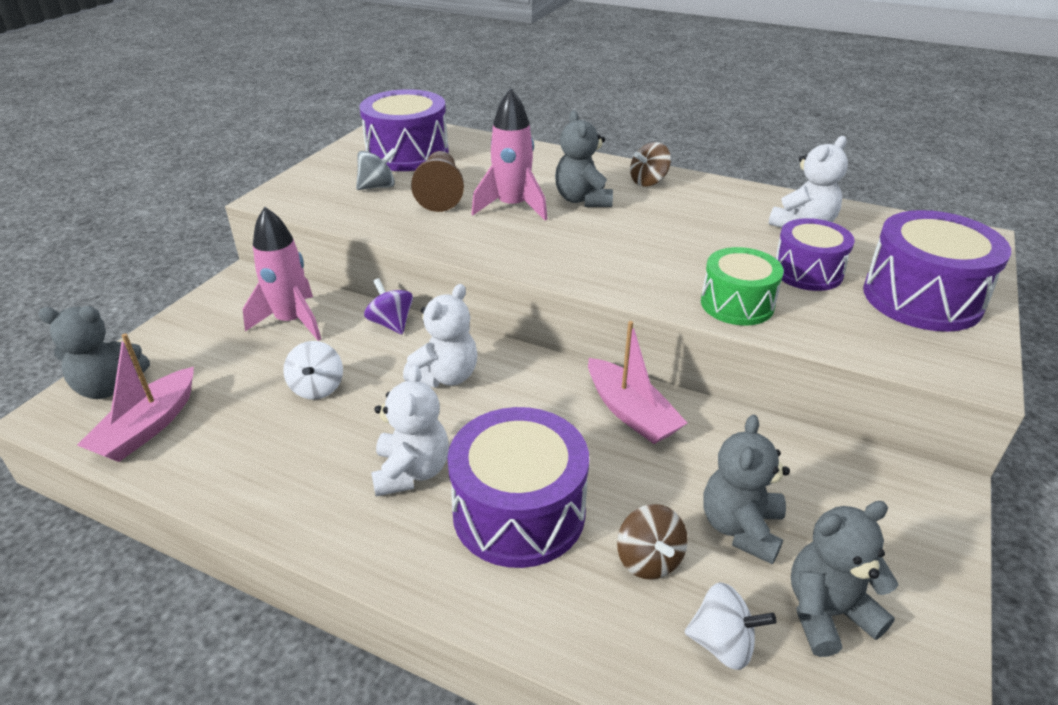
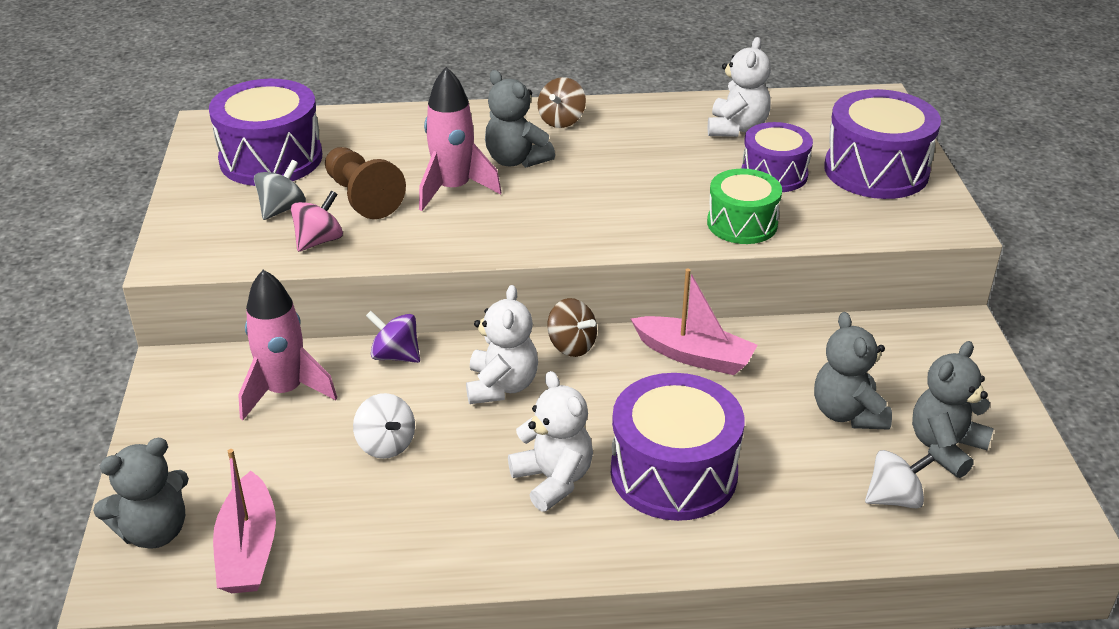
camera: 30 degrees left, 0 degrees up
(378, 214) = (319, 241): none -> pink spinning top
(649, 560) = (801, 465): brown spinning top -> brown spinning top (571, 346)

